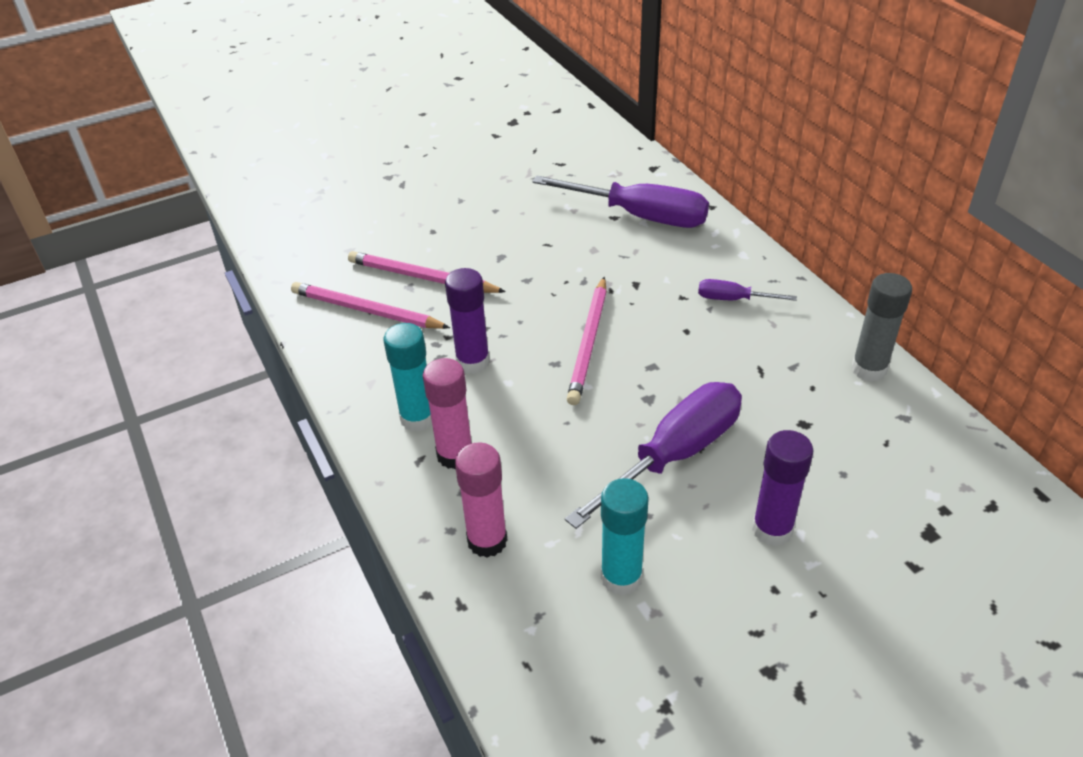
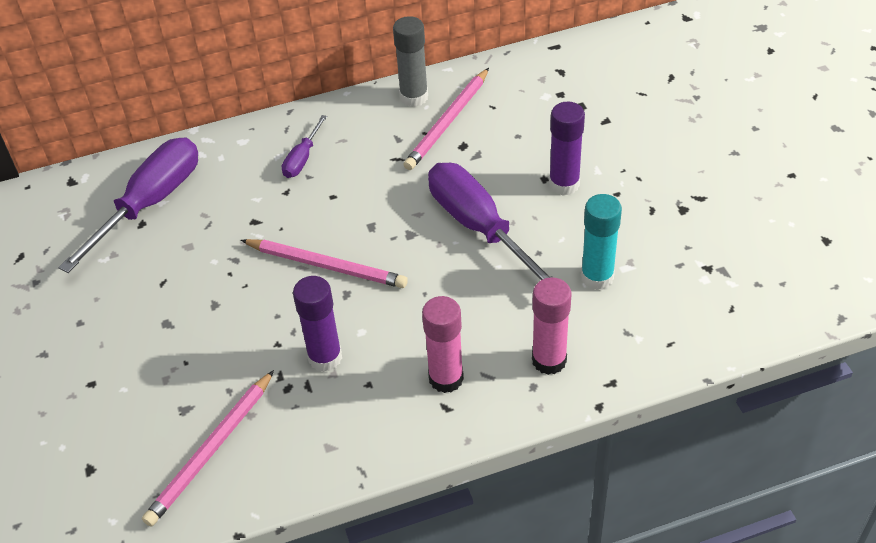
camera: 80 degrees left, 5 degrees up
(418, 418) = (391, 406): turquoise glue stick -> none
(422, 277) = (174, 396): pink pencil -> pink pencil (448, 122)

